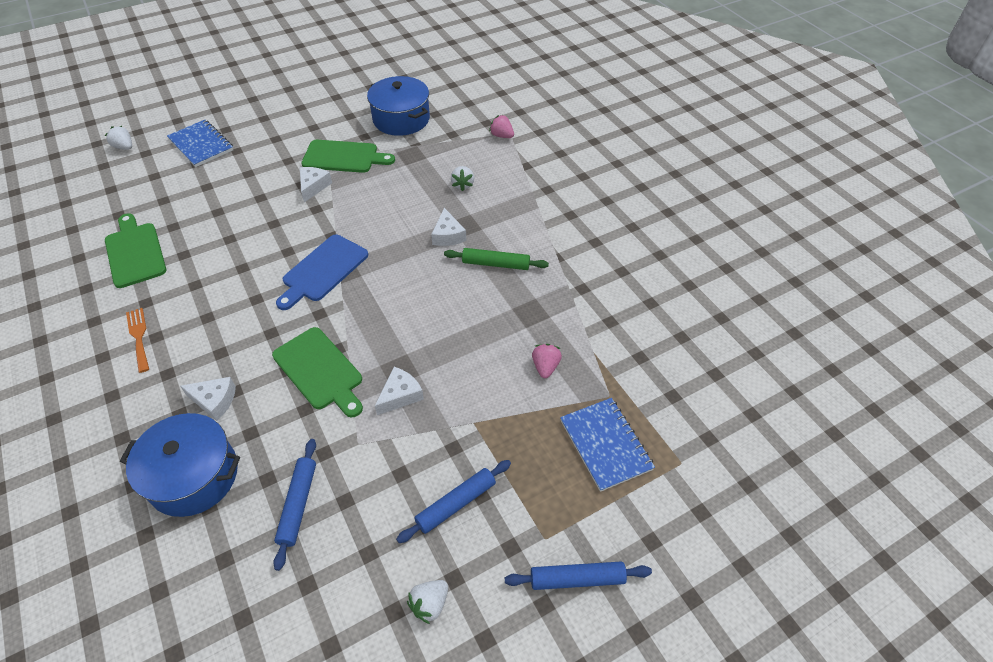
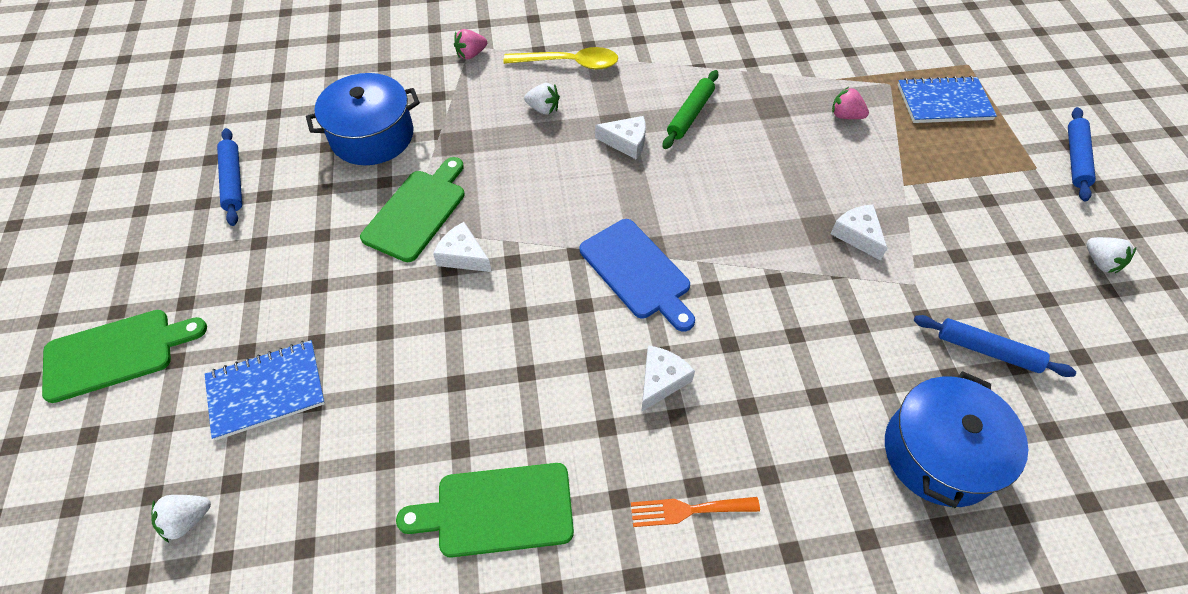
camera: 70 degrees left, 5 degrees up
(214, 401) = (828, 420): white cheese -> white cheese (661, 380)
(320, 371) = (805, 302): green cutting board -> green cutting board (116, 353)
(456, 504) = (997, 220): blue rolling pin -> blue rolling pin (233, 181)
(519, 185) = (570, 63): none -> yellow spoon

